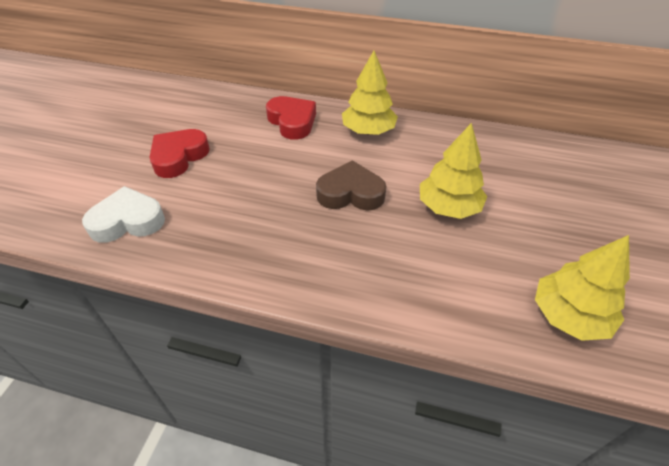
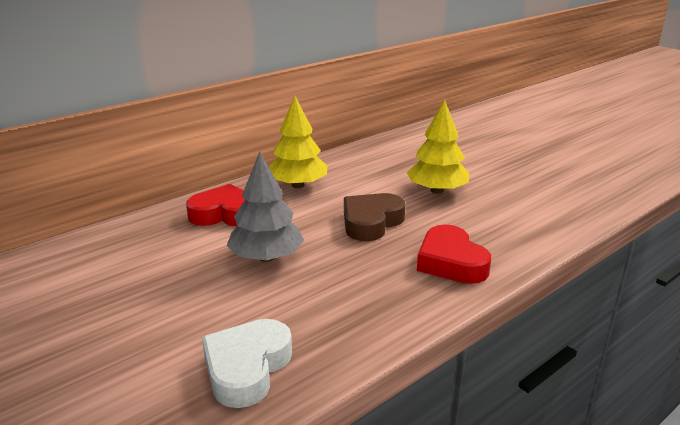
camera: 55 degrees left, 20 degrees down
(179, 157) = (177, 298): red heart -> red heart (451, 262)
(253, 167) = (266, 257): none -> grey tree
(569, 316) = (579, 194): yellow tree -> none

